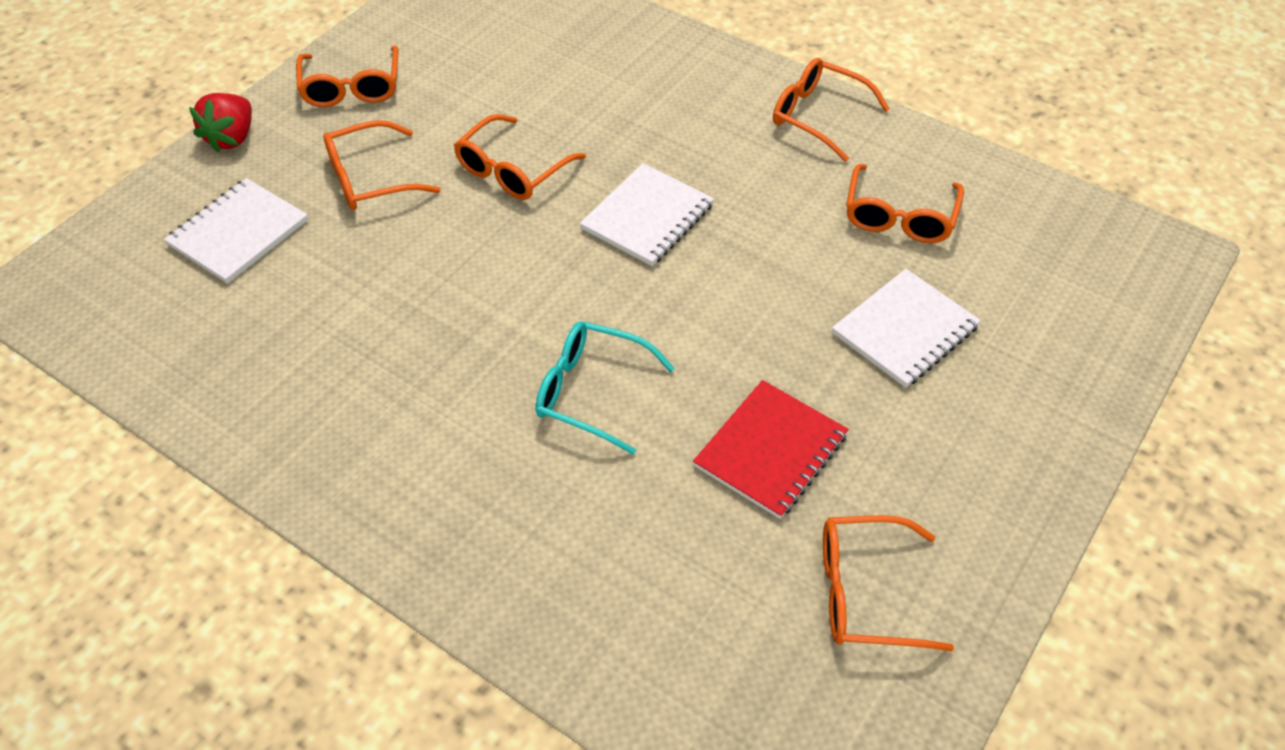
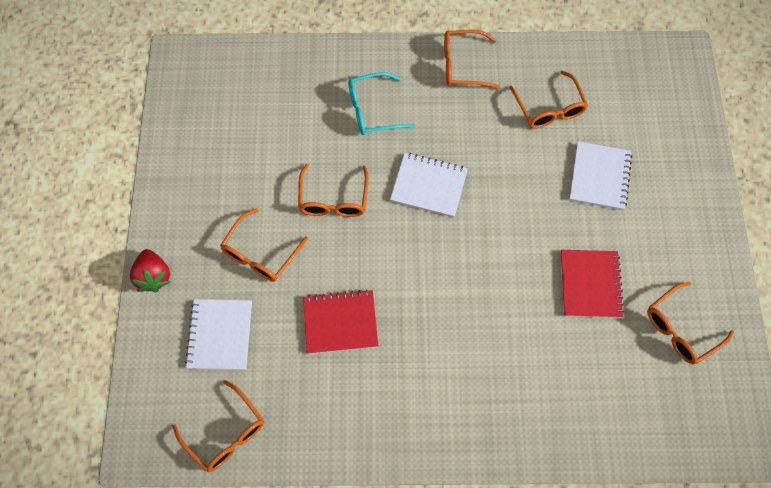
camera: 35 degrees left, 15 degrees up
(351, 88) = (191, 199): orange glasses -> orange glasses (225, 433)
(388, 300) = (340, 322): none -> red notebook
(591, 392) = (486, 308): turquoise glasses -> turquoise glasses (372, 110)
(648, 217) = (429, 186): white notebook -> white notebook turned 75 degrees counterclockwise

